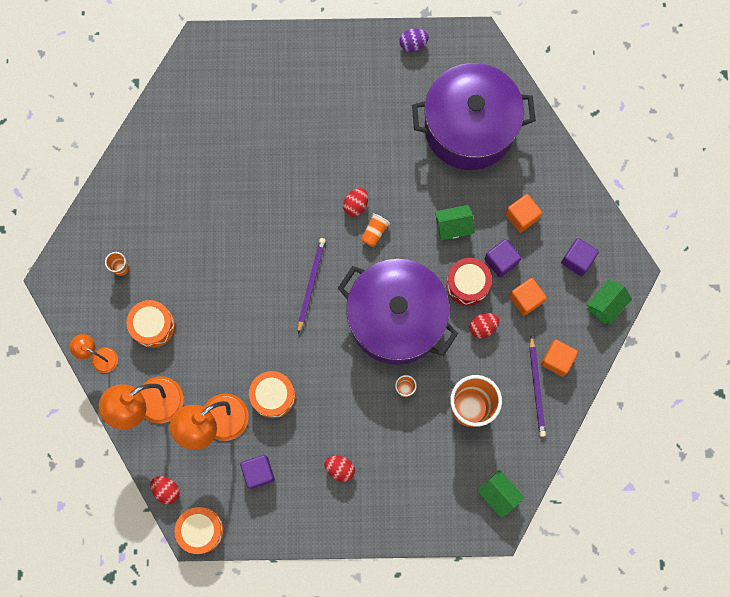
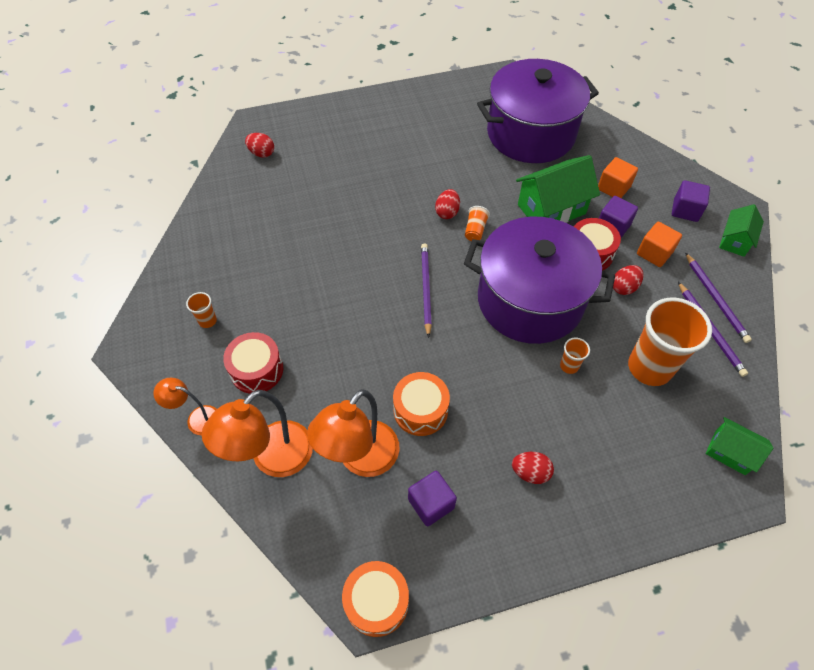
camera: 15 degrees left, 20 degrees down
(153, 326) = (257, 370): orange drum -> red drum
(166, 490) = (316, 559): red egg -> red egg (262, 153)
(413, 44) = (453, 87): purple egg -> none
(453, 226) = (551, 209): green house -> green house, size x1.71
(557, 360) = (715, 299): orange cube -> purple pencil

